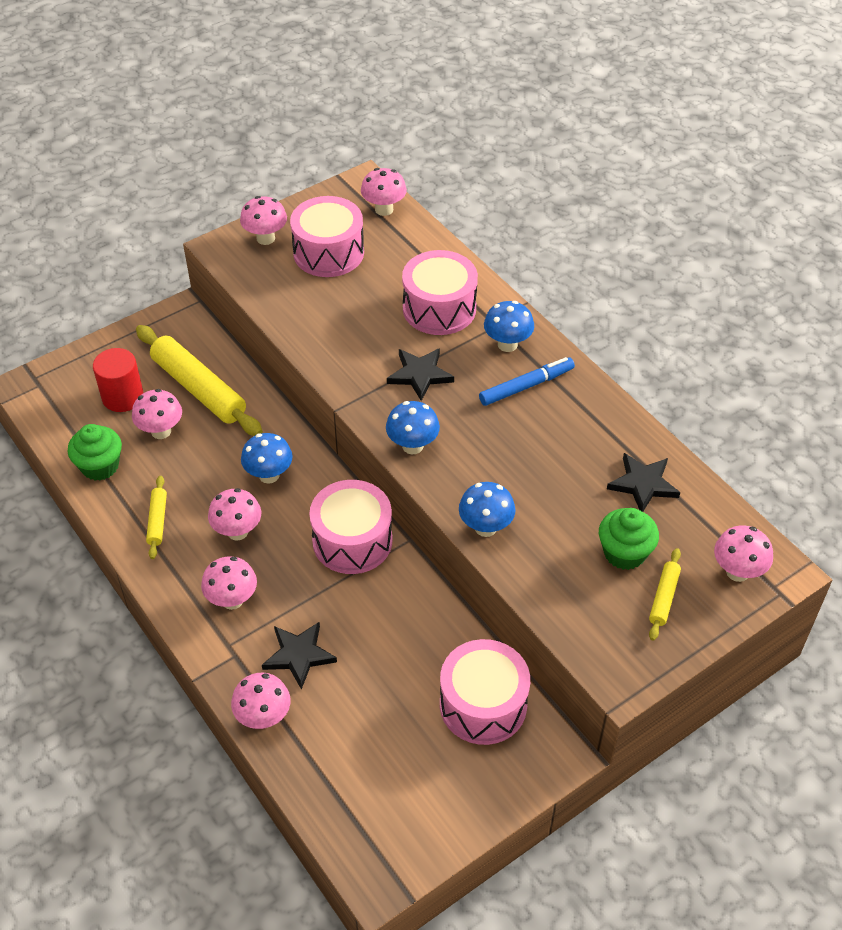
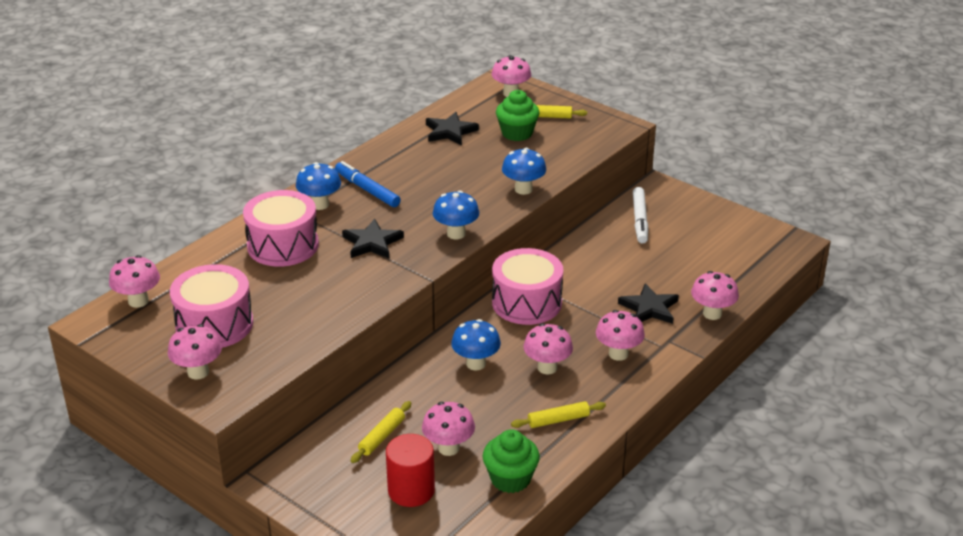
camera: 105 degrees left, 15 degrees down
(198, 389) = (382, 437): yellow rolling pin -> yellow rolling pin, size x0.48
(483, 704) = (640, 220): pink drum -> white marker

